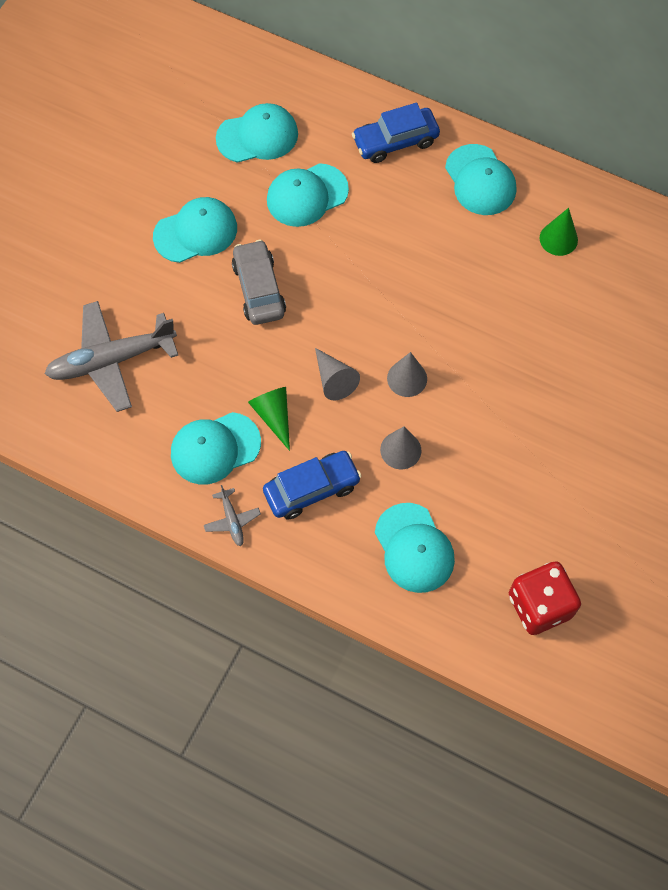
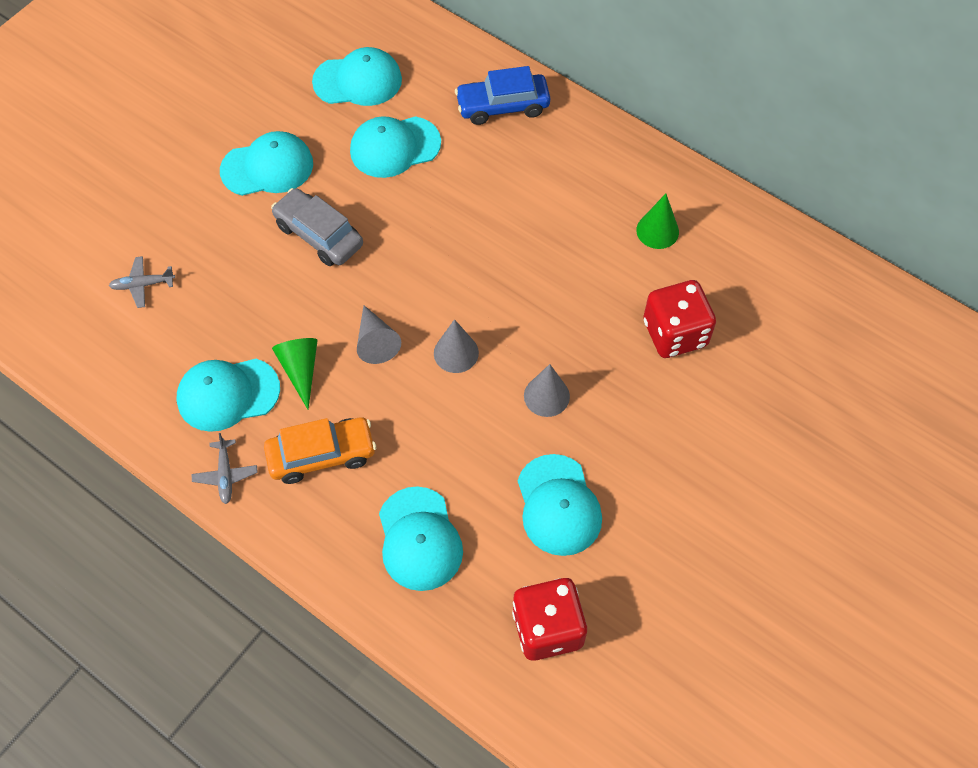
camera: 10 degrees right, 5 degrees down
(111, 360) = (142, 285): grey plane -> grey plane, size x0.44
(259, 289) = (319, 235): grey car -> grey car turned 45 degrees counterclockwise
(311, 489) = (321, 455): blue car -> orange car
(400, 450) = (430, 428): grey cone -> grey cone (546, 396)
(480, 180) = (585, 158): turquoise cap -> turquoise cap (558, 505)
(593, 330) = (675, 333): none -> red dice

